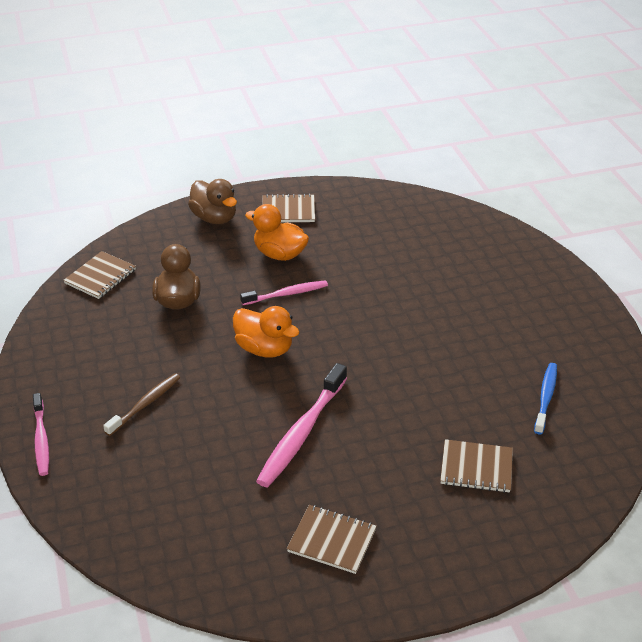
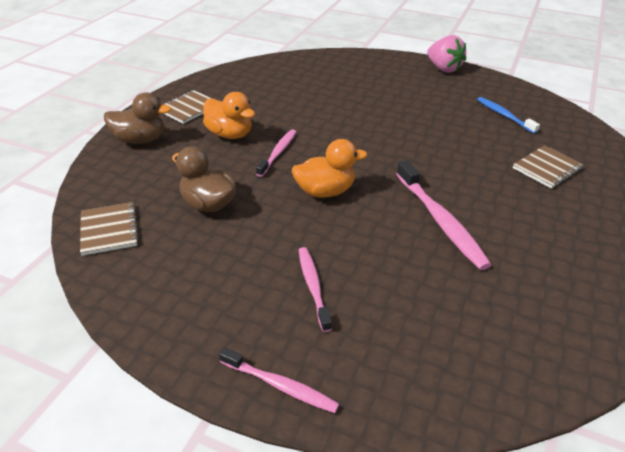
camera: 50 degrees left, 0 degrees up
(145, 404) = (313, 286): brown toothbrush -> pink toothbrush
(279, 254) = (230, 134): orange duck -> orange duck turned 120 degrees counterclockwise
(332, 540) = (573, 264): brown notebook -> none
(589, 312) = (443, 68): none -> pink strawberry

